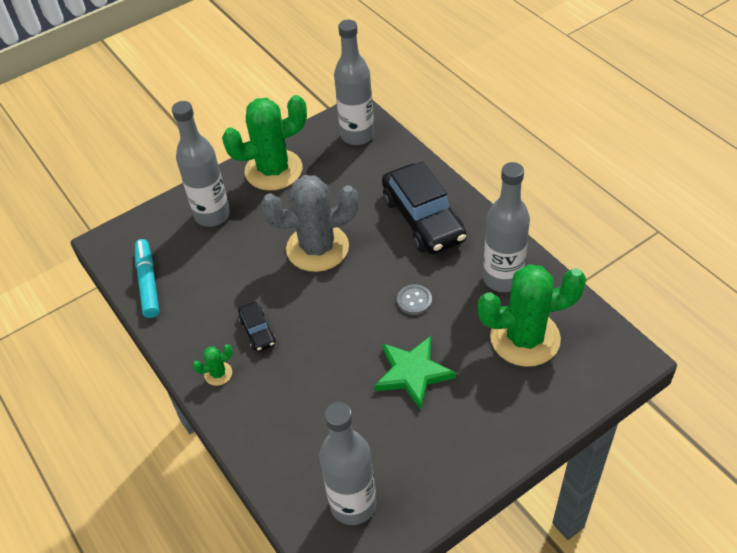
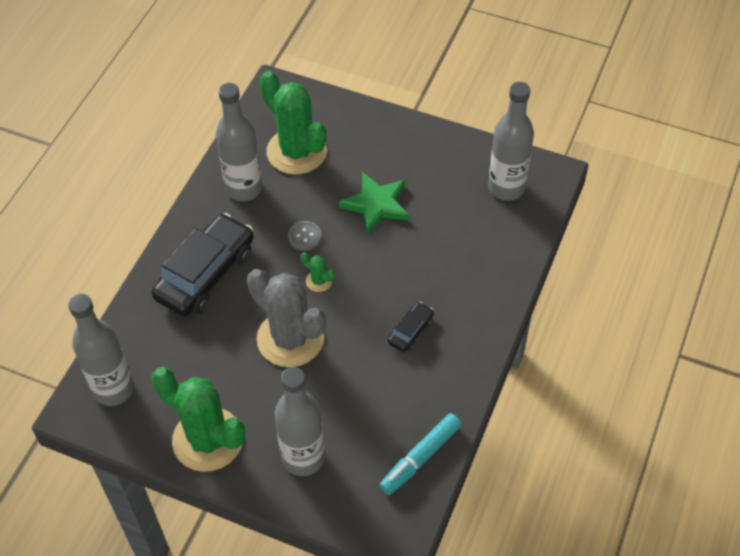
camera: 125 degrees left, 5 degrees up
(218, 374) = (470, 334): green cactus -> green cactus (319, 281)

